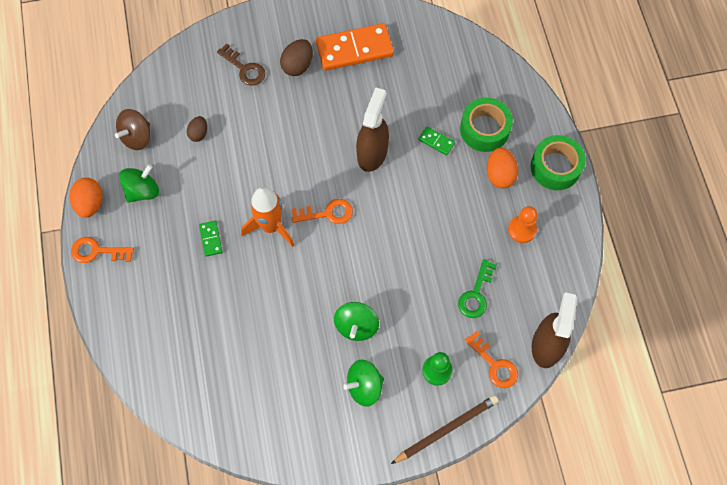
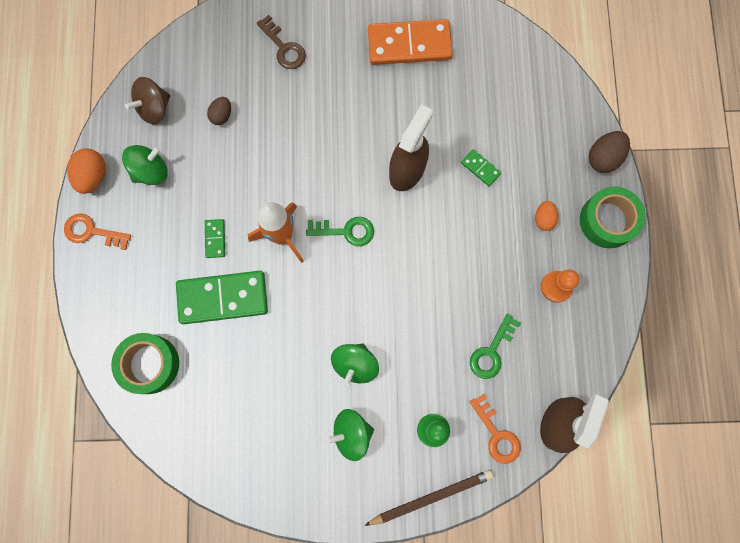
camera: 10 degrees right, 10 degrees up
(226, 289) = (223, 298): none -> green domino
(297, 65) = (343, 53): brown egg -> brown egg (603, 158)
(327, 213) = (346, 231): orange key -> green key
(484, 129) = (537, 163): green tape -> green tape (150, 364)
(499, 175) = (543, 219): orange egg -> orange egg, size x0.65

